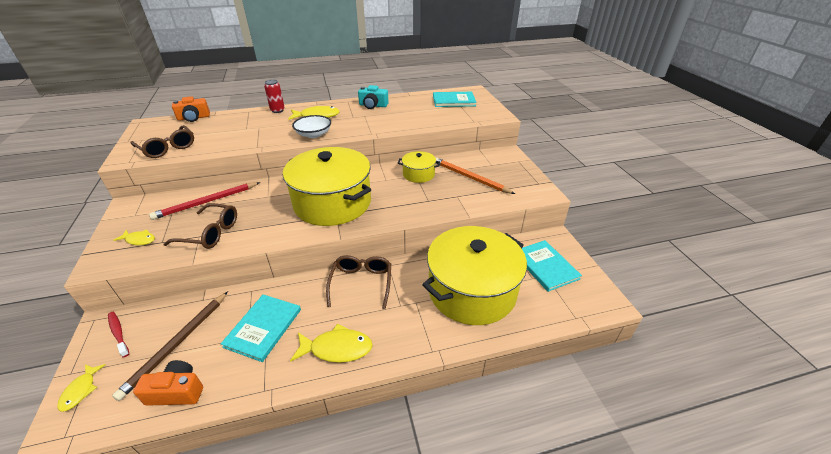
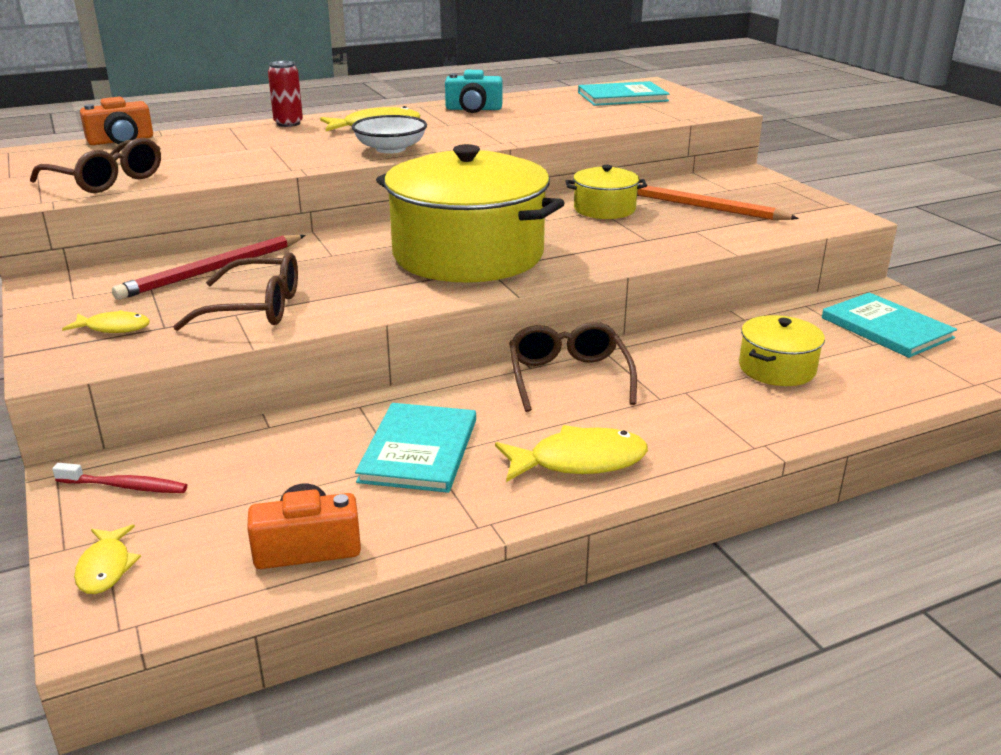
camera: 10 degrees left, 10 degrees down
(118, 333) = (125, 486): red toothbrush -> red toothbrush turned 150 degrees clockwise
(177, 344) = (260, 487): brown pencil -> none
(472, 291) = (777, 368): yellow pot -> yellow pot, size x0.46

